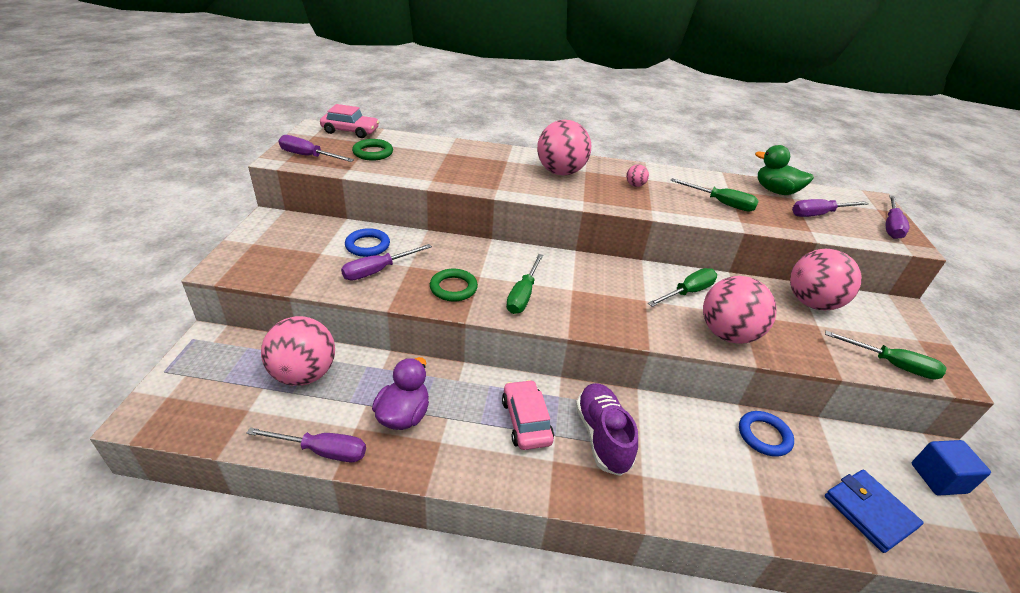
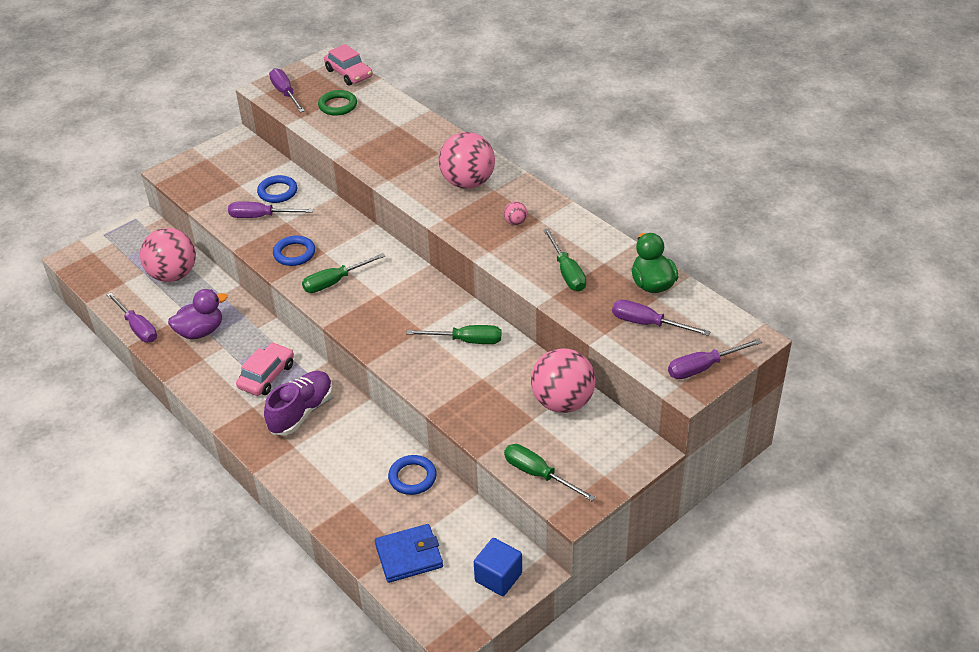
camera: 45 degrees right, 5 degrees up
(453, 288) = (294, 253): green ring -> blue ring
(727, 334) = (443, 385): pink ball -> none
(869, 512) = (409, 556): blue wallet -> blue wallet turned 60 degrees clockwise
(892, 365) = (538, 474): green screwdriver -> green screwdriver turned 150 degrees clockwise

